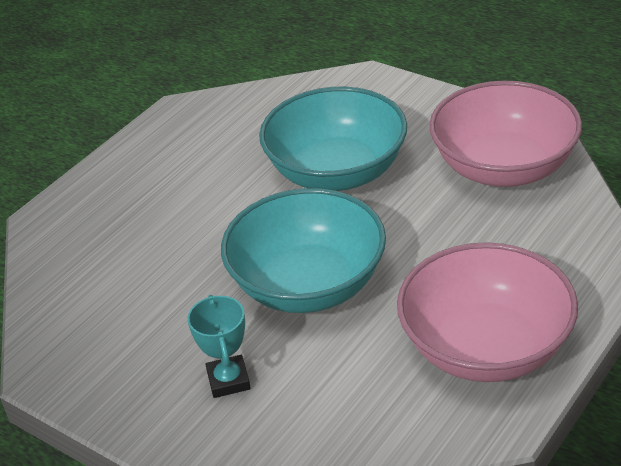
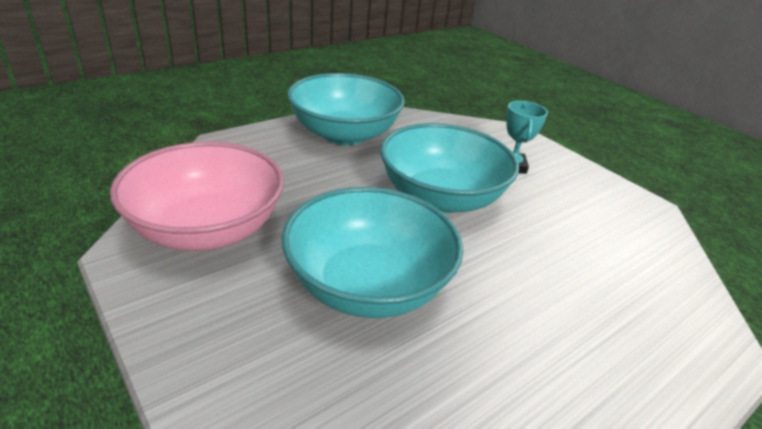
camera: 170 degrees left, 5 degrees down
(486, 348) = (344, 134): pink bowl -> turquoise bowl

